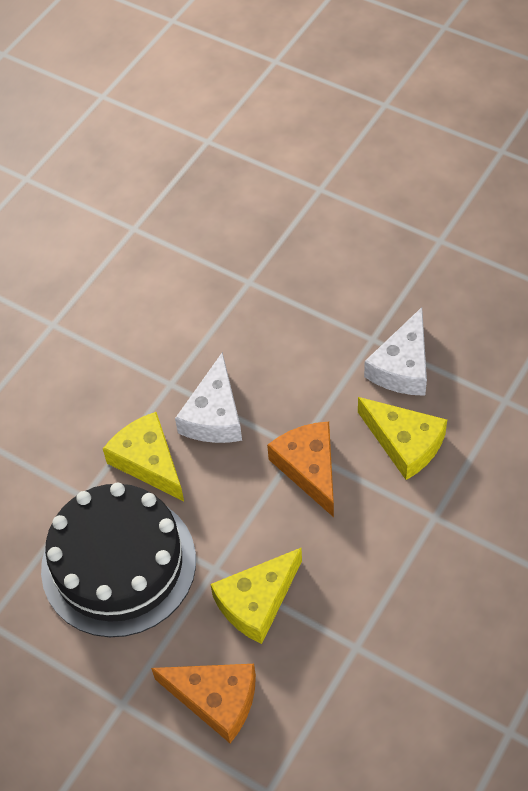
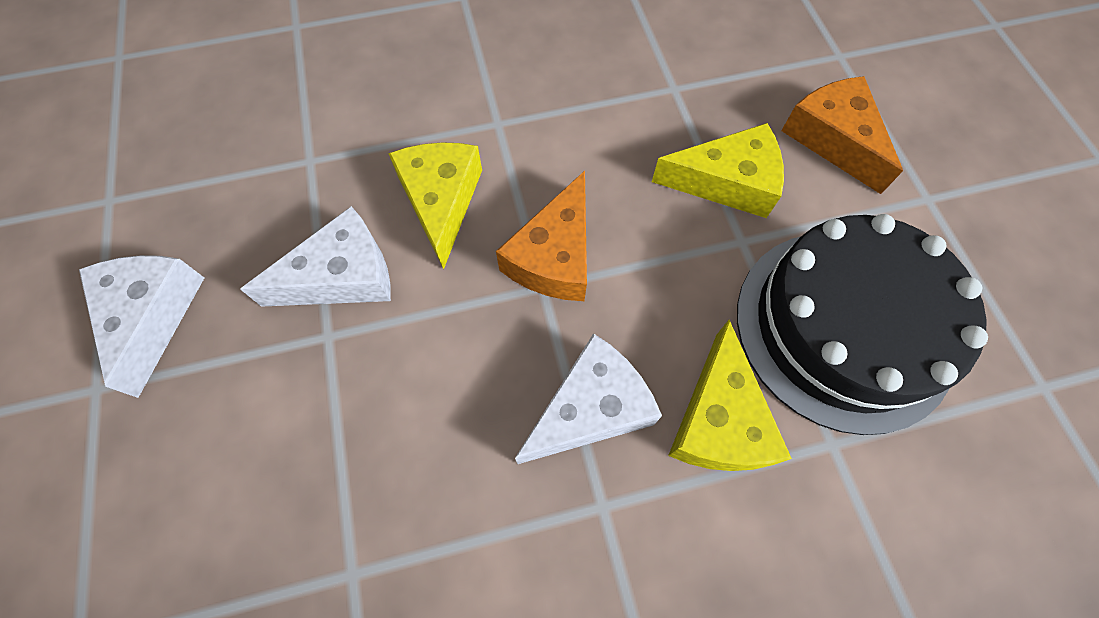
camera: 140 degrees left, 10 degrees up
(462, 279) = (152, 315): none -> white cheese

